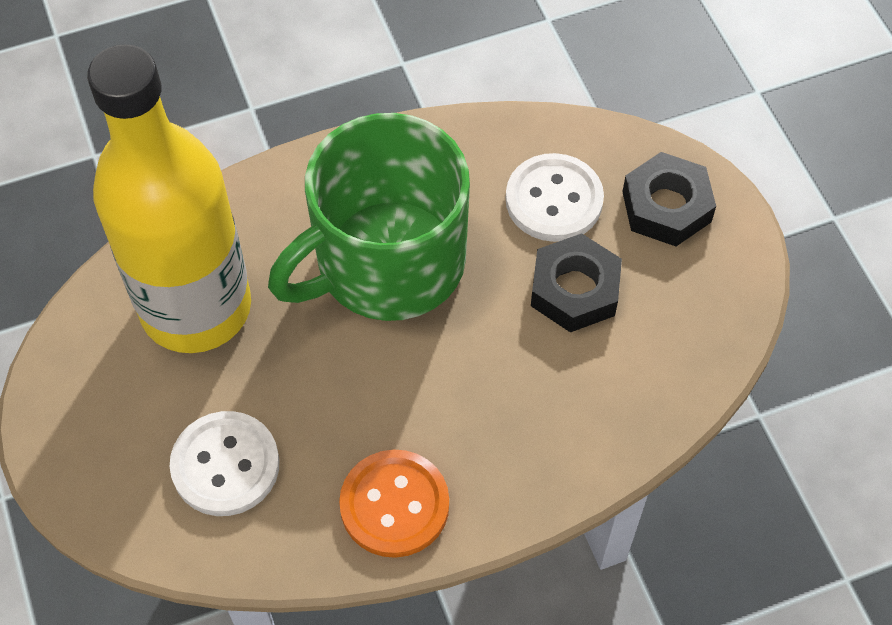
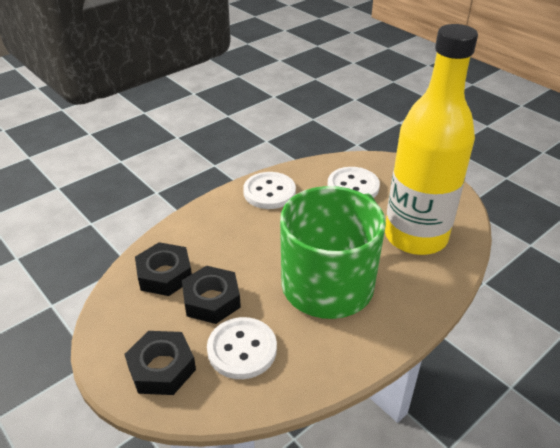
camera: 160 degrees right, 20 degrees down
(394, 505) = (269, 192): orange button -> white button
(638, 361) = (165, 274): none -> black nut

